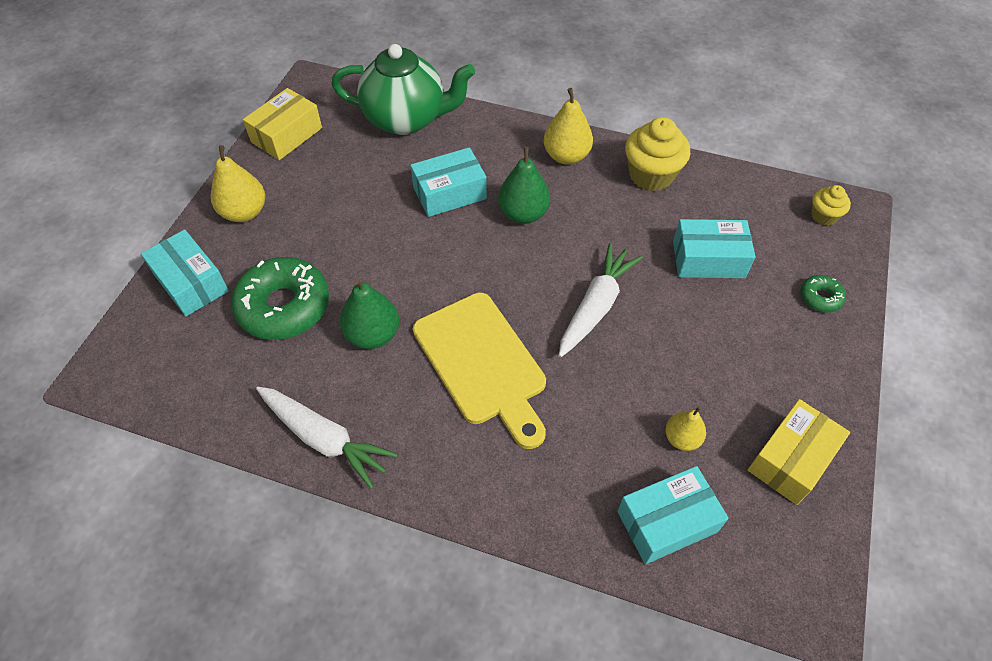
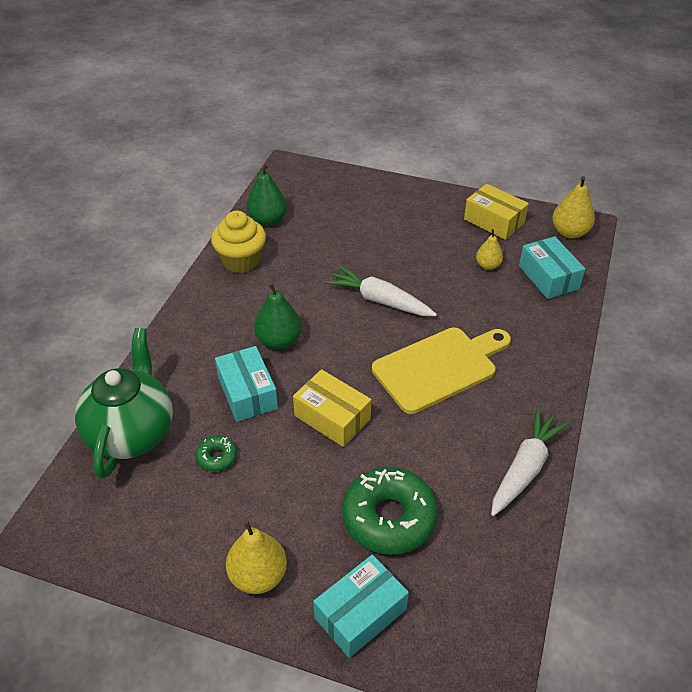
camera: 90 degrees left, 10 degrees down
(287, 135) = (134, 549): yellow box -> yellow box (332, 417)
(373, 335) = (417, 442): green pear -> green pear (267, 220)
(566, 156) = (210, 311): yellow pear -> yellow pear (569, 232)
(708, 259) = (333, 238): turquoise box -> none
(820, 297) = (367, 192): green donut -> green donut (217, 457)
(823, 216) = (293, 180): yellow cupcake -> none

